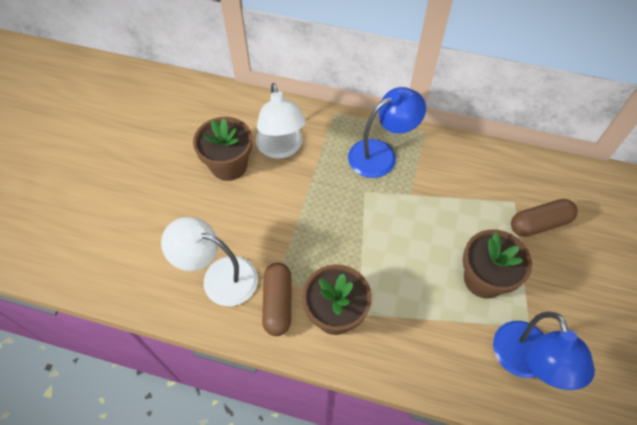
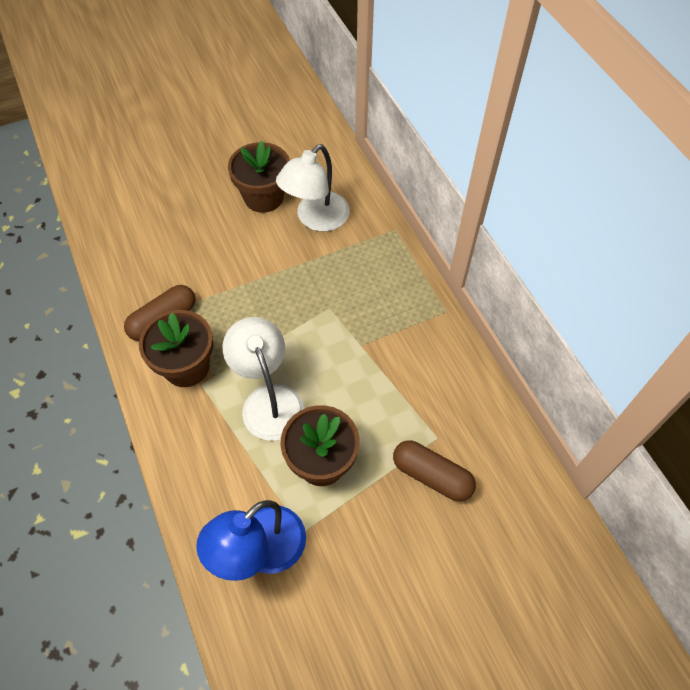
camera: 50 degrees right, 0 degrees up
(219, 277) = (154, 265): white lamp -> white lamp (268, 400)
(381, 154) = (383, 294): blue lamp -> none

